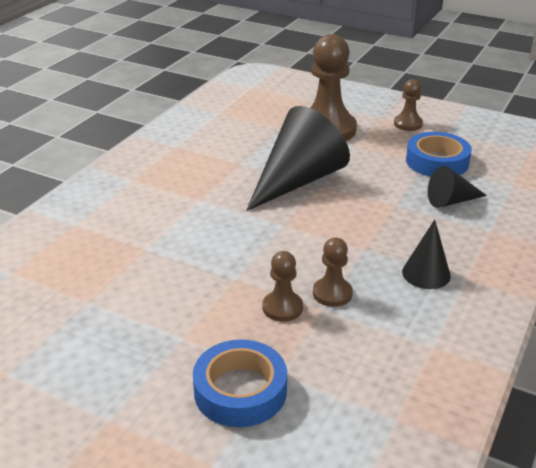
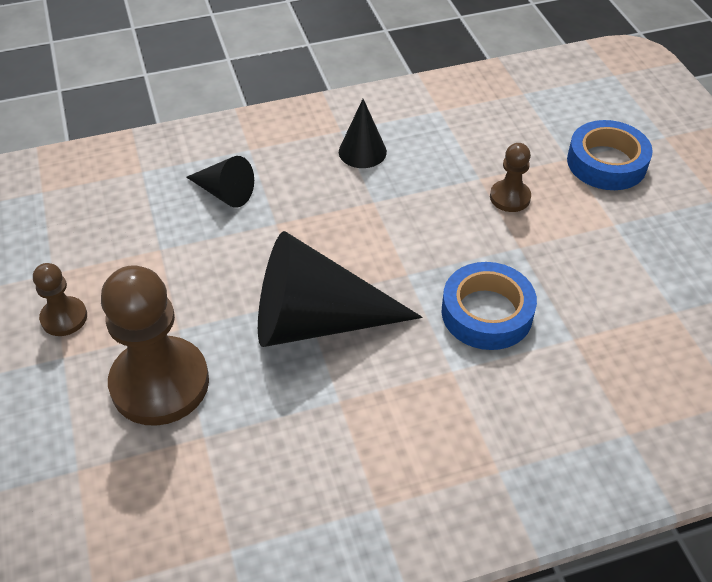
camera: 135 degrees left, 15 degrees up
(332, 293) = (456, 183): brown pawn -> none
(437, 161) = (147, 242): blue tape -> blue tape (487, 313)

